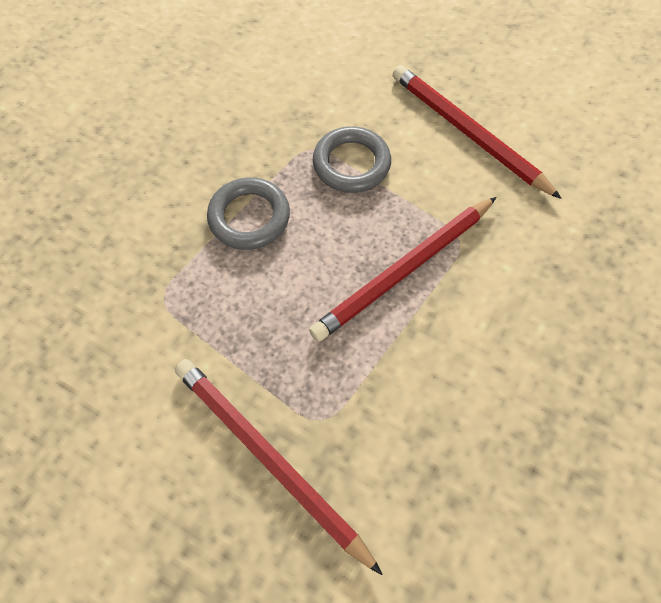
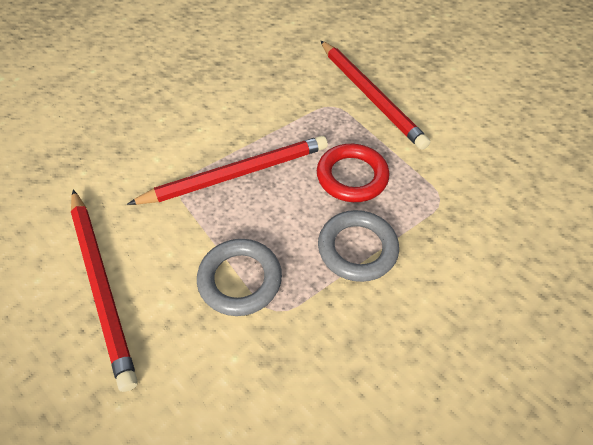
camera: 165 degrees left, 10 degrees down
(270, 301) = (352, 176): none -> red ring

